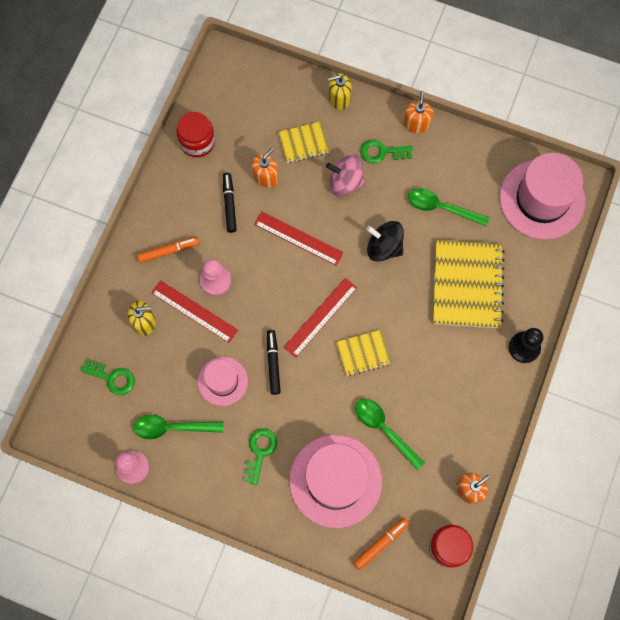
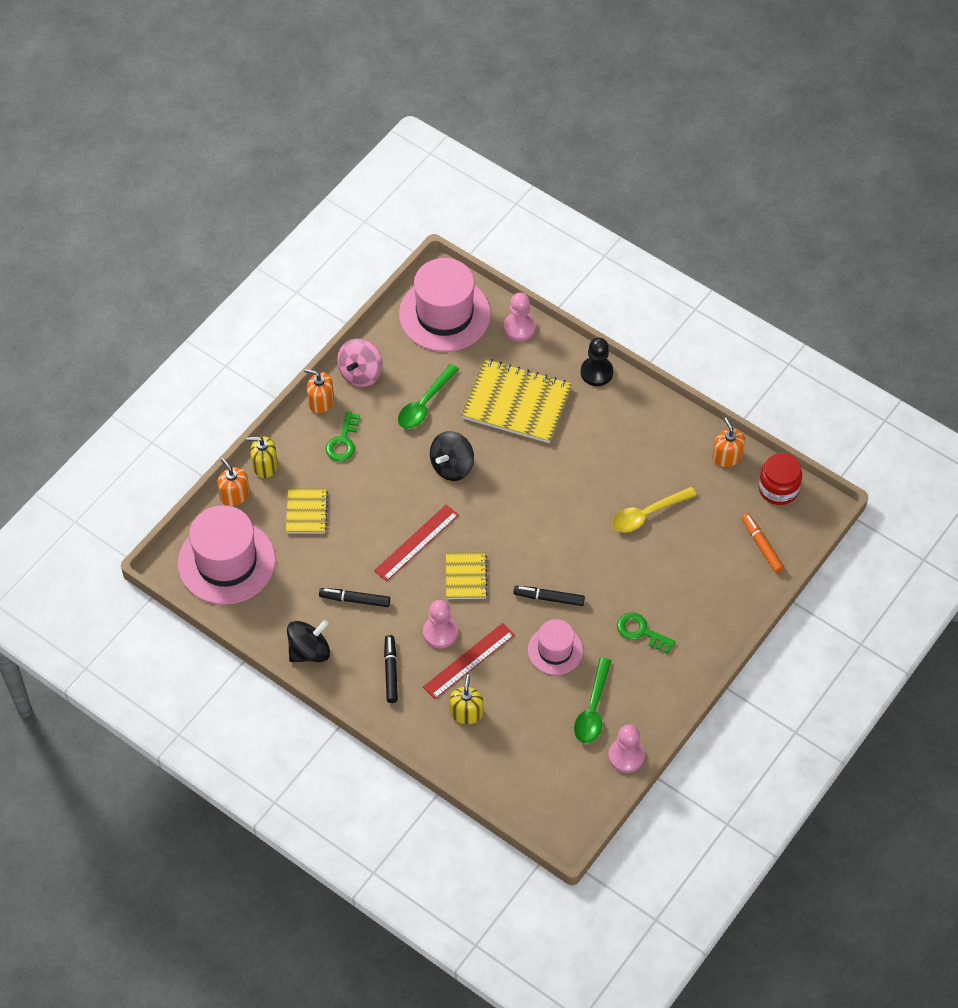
camera: 75 degrees left, 15 degrees down
(112, 378) = (521, 757): green key -> none
(169, 251) = (391, 671): orange marker -> black marker
(172, 182) = (309, 651): none -> black spinning top
(197, 142) = (268, 615): red jar -> none
(265, 177) = (334, 557): orange soap dispenser -> orange soap dispenser (234, 495)
(320, 317) = (511, 543): red ruler -> none
(335, 481) = (688, 570): pink hat -> pink hat (226, 562)
(339, 98) = (265, 465): yellow soap dispenser -> yellow soap dispenser turned 90 degrees clockwise
(345, 182) = (366, 483): pink spinning top -> pink spinning top (360, 373)
(363, 353) = (562, 513): yellow notebook -> yellow notebook (466, 577)
(384, 429) = (647, 514): green spoon -> yellow spoon
(550, 267) = (519, 327): none -> pink pawn

